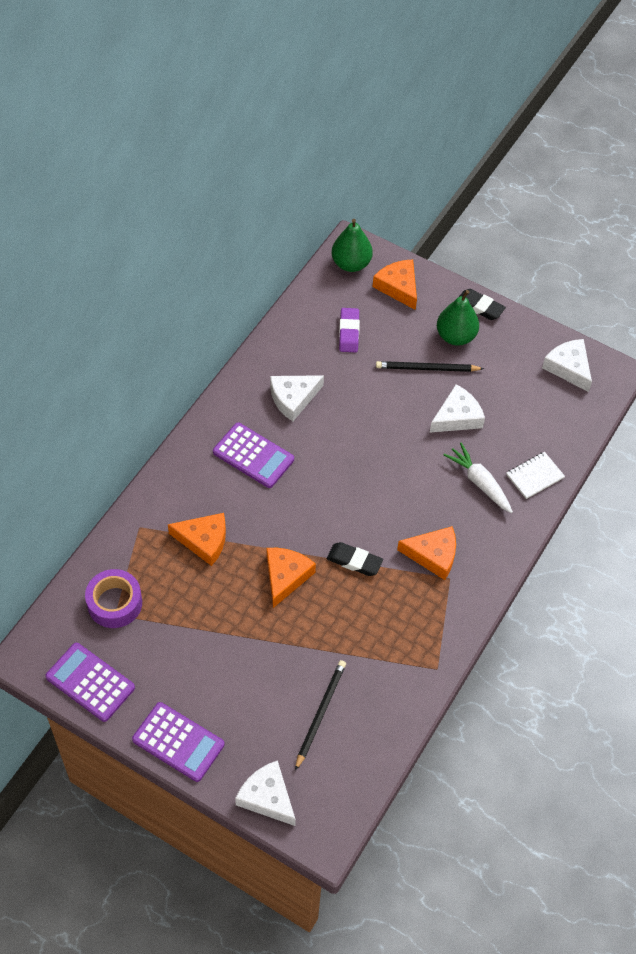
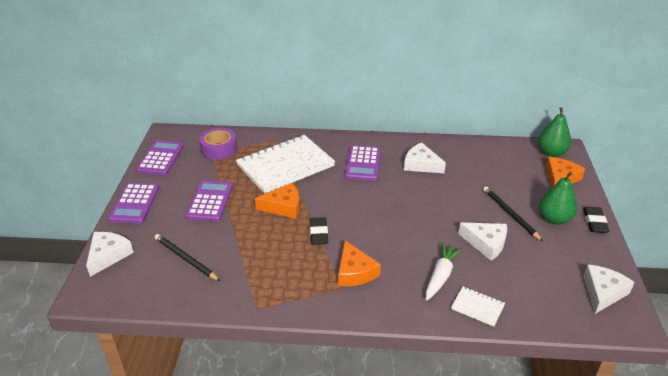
camera: 65 degrees right, 20 degrees down
(204, 541) = (285, 165): orange cheese -> white notebook
(226, 653) = (210, 201): none -> purple calculator
(320, 713) = (185, 258): black pencil -> black pencil turned 135 degrees counterclockwise
(349, 332) = (497, 170): purple eraser -> none

